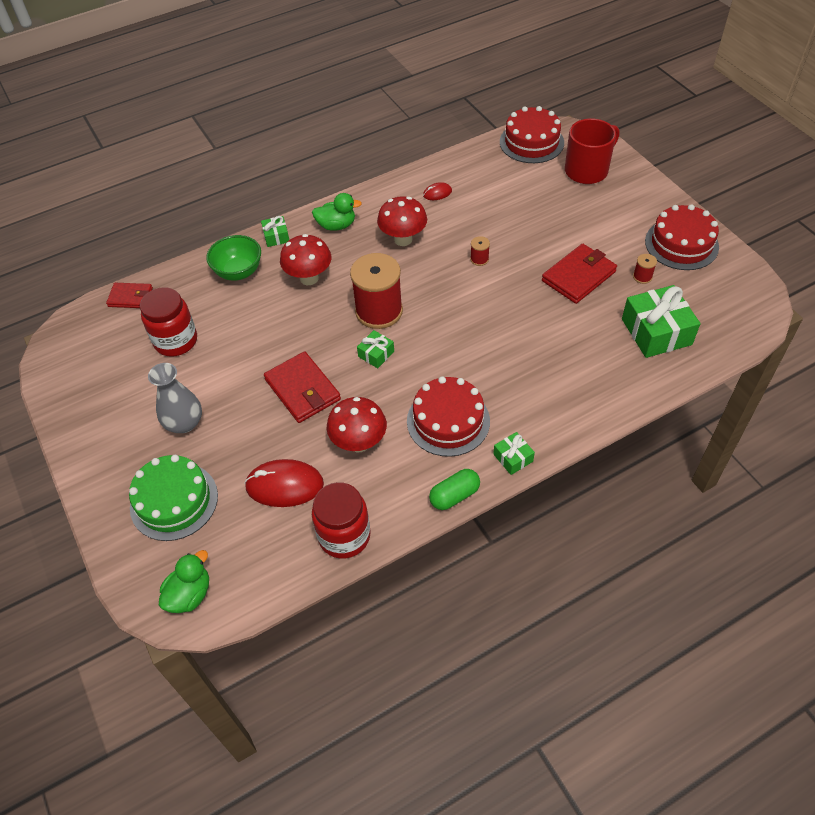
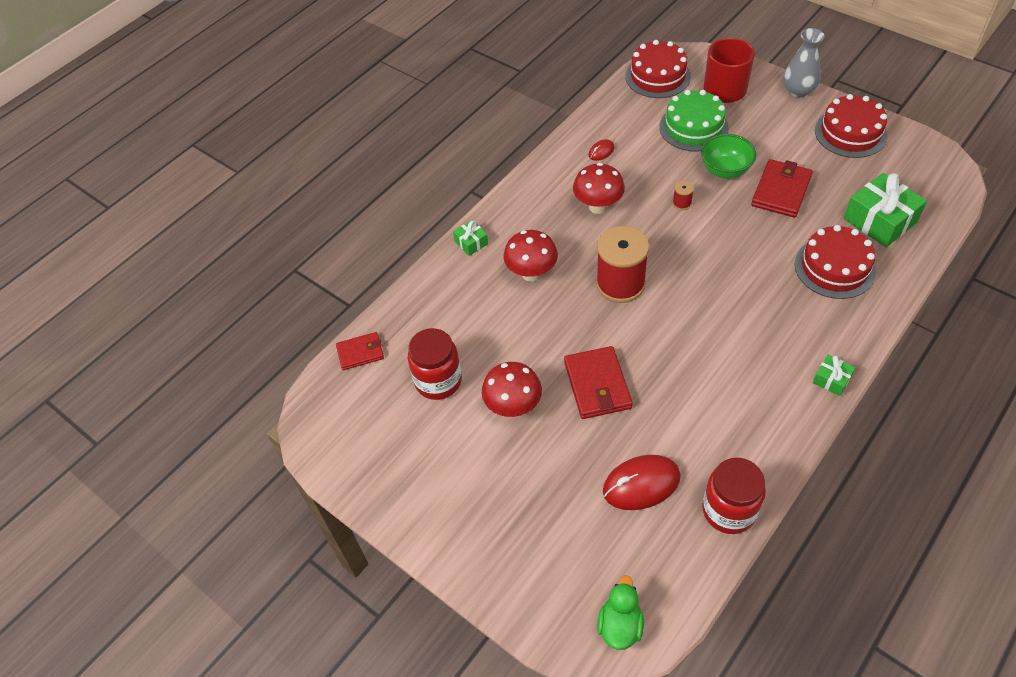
camera: 20 degrees left, 0 degrees up
(174, 501) = (543, 541): green cake -> green cake (693, 127)
(184, 423) = (502, 460): grey vase -> grey vase (798, 90)
(238, 272) = (456, 290): green bowl -> green bowl (725, 170)
(303, 390) = (597, 385): red wallet -> red wallet turned 45 degrees clockwise
(336, 225) = (524, 213): green duck -> none
(359, 443) = (684, 417): red mushroom -> red mushroom (513, 407)
(376, 354) = (645, 326): green gift -> none
(448, 421) = (752, 366): red cake -> red cake (834, 268)
(454, 496) = (803, 434): green capsule -> none
(642, 277) = (836, 174): red spool -> none

